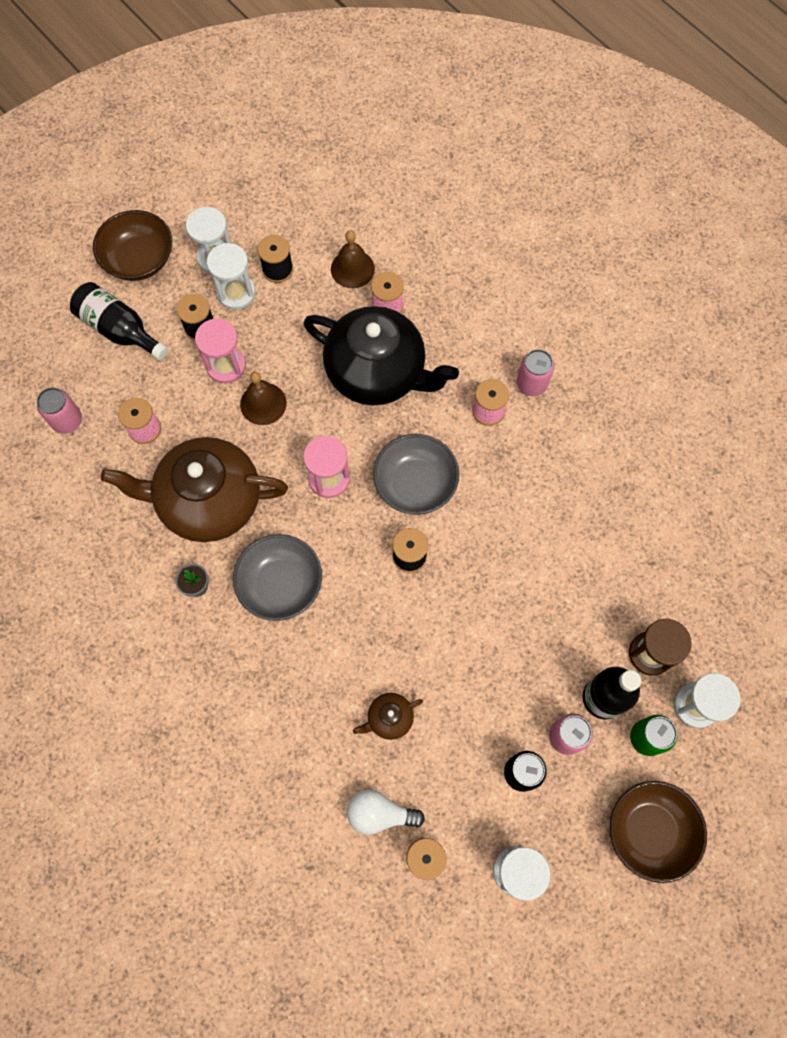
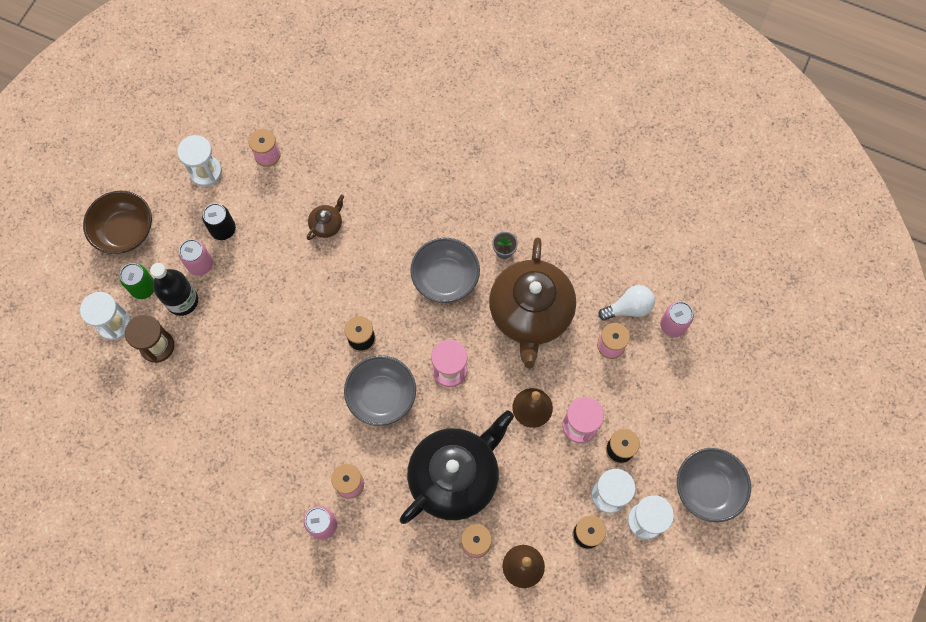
camera: 155 degrees right, 0 degrees up
(120, 330) = (682, 417): black bottle -> none
(139, 259) = (708, 488): brown bowl -> grey bowl
(208, 501) = (530, 313): brown teapot -> brown teapot turned 120 degrees clockwise
(377, 372) = (455, 476): black teapot -> black teapot turned 135 degrees clockwise
(379, 813) = (307, 167): white light bulb -> white light bulb (628, 308)

